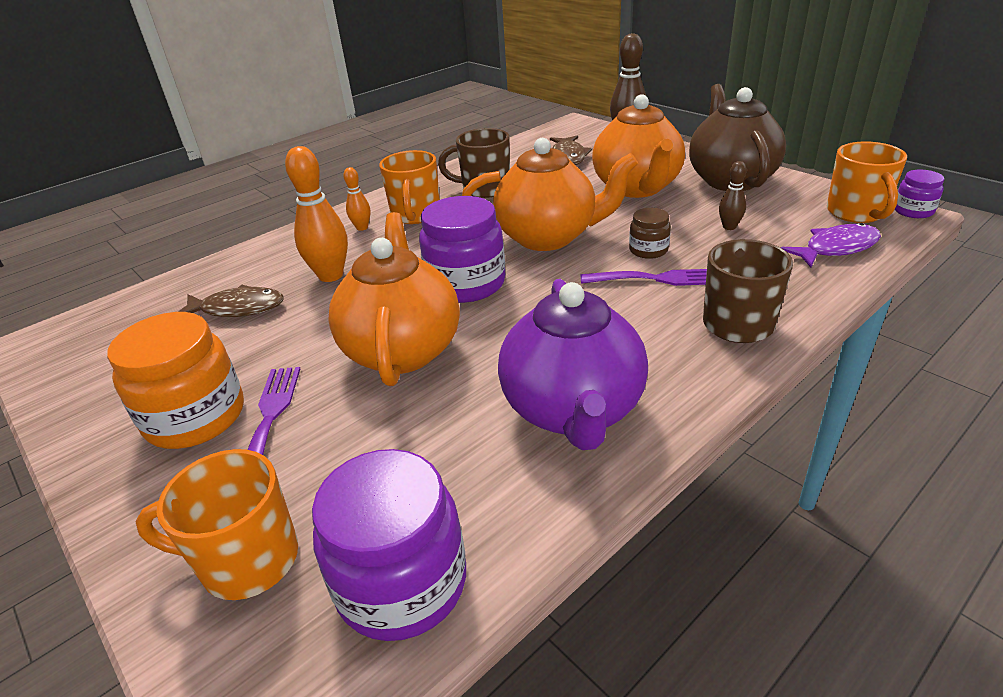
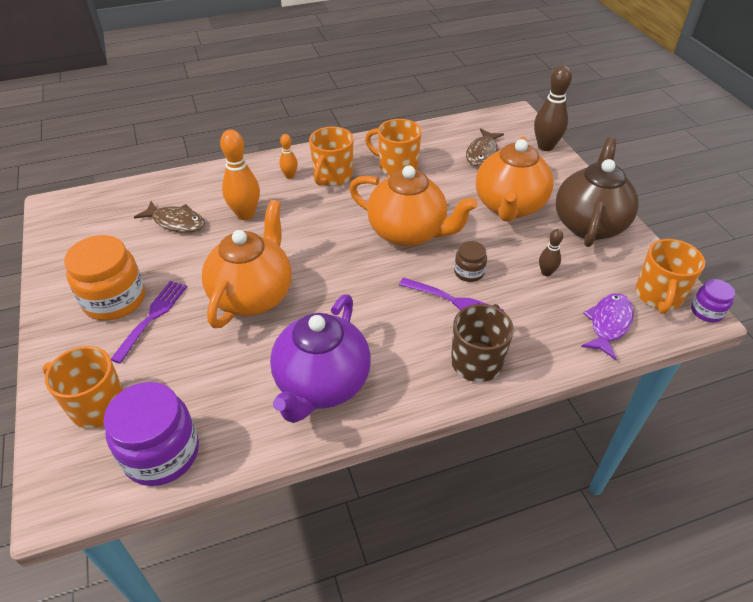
camera: 20 degrees right, 10 degrees up
(466, 284) = (325, 255): purple jar -> none
(484, 189) = (397, 166): brown mug -> orange mug
(836, 248) = (608, 324): purple fish -> purple fish turned 60 degrees counterclockwise

